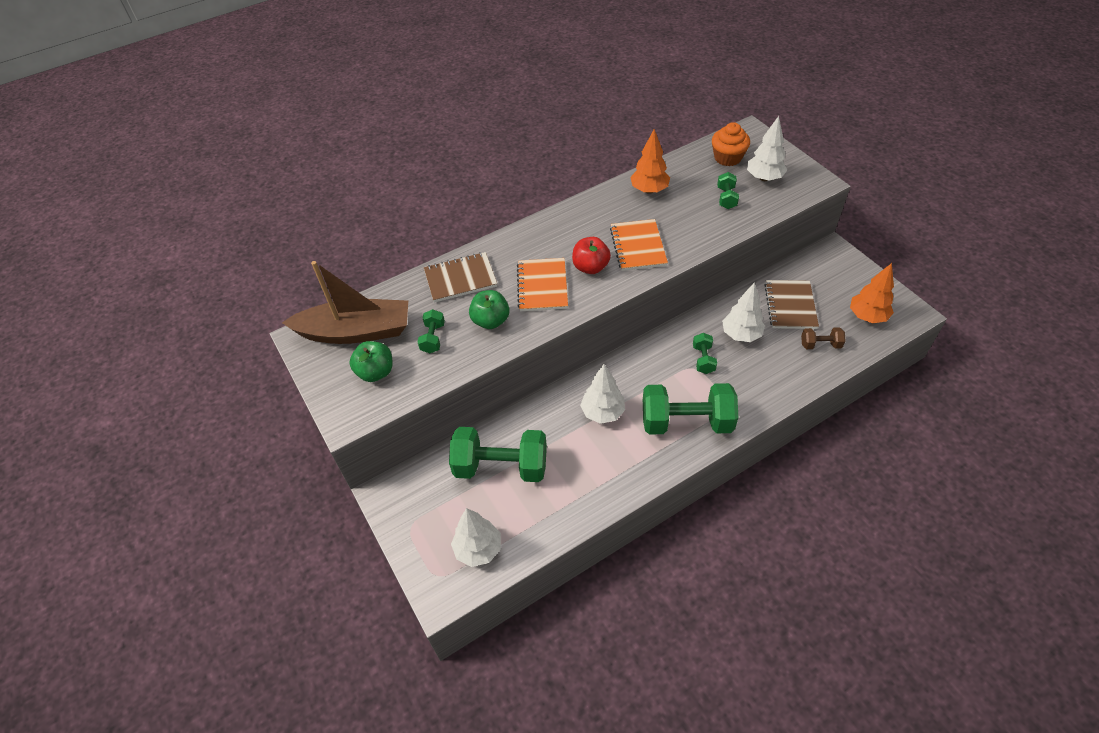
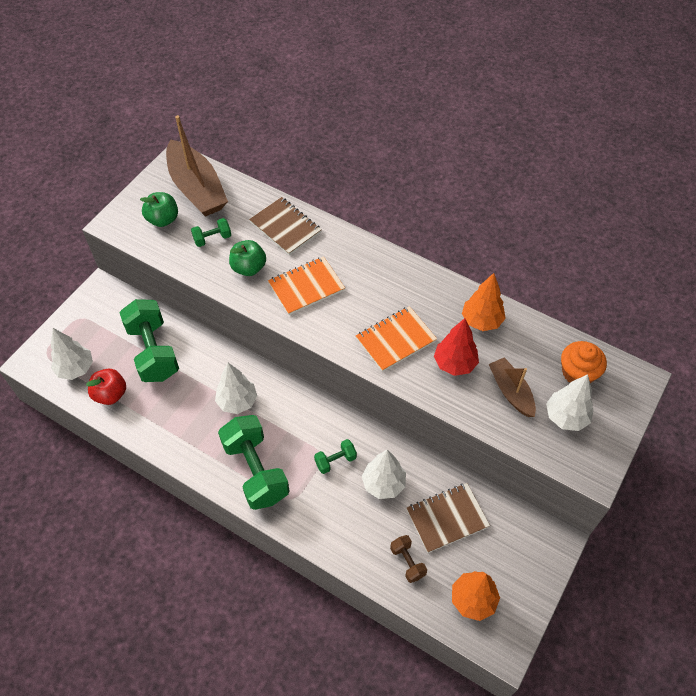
camera: 60 degrees right, 5 degrees up
(590, 267) = (348, 313): red apple -> red apple (110, 394)
(682, 220) = (454, 364): none -> red tree
(726, 198) = (511, 391): green dumbbell -> brown boat

